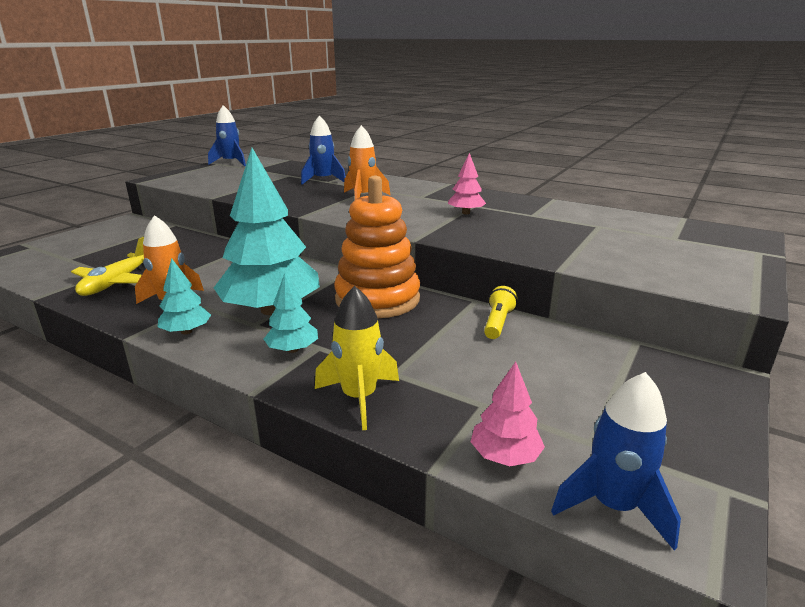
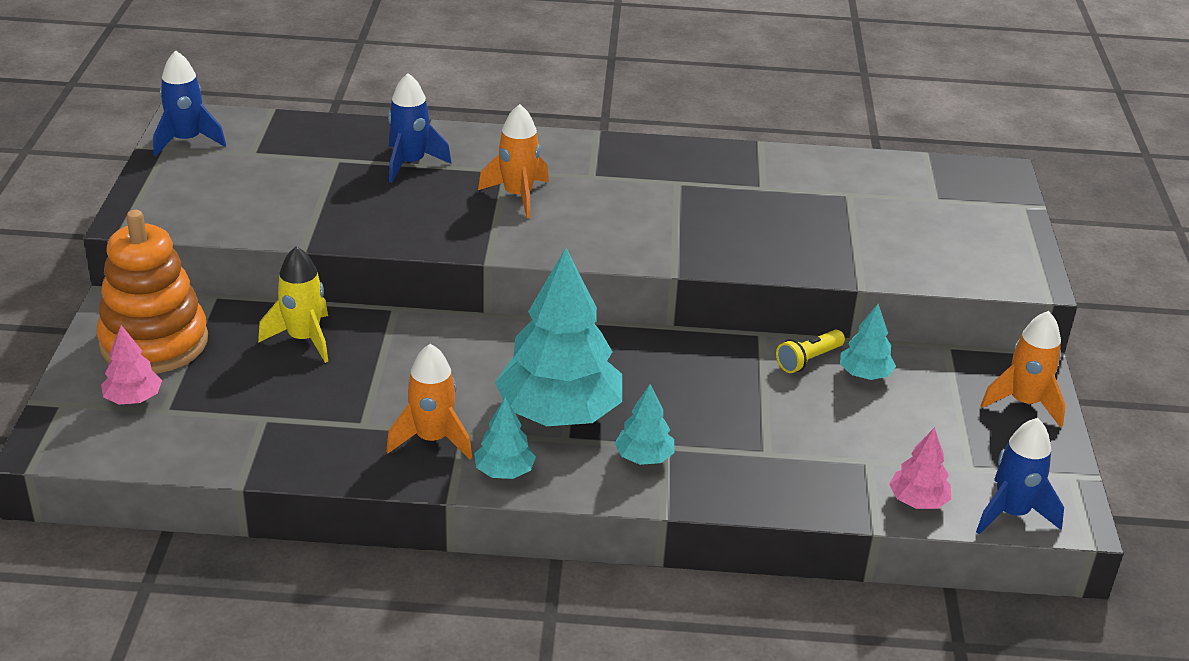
camera: 30 degrees left, 10 degrees up
(116, 283) = (309, 430): yellow plane -> none
(359, 398) = (762, 489): yellow rocket -> yellow rocket (304, 339)
(377, 299) = (658, 362): orange stacking toy -> orange stacking toy (154, 342)
(465, 213) = (683, 203): pink tree -> pink tree (133, 399)
(498, 323) = (808, 360): yellow flashlight -> yellow flashlight turned 120 degrees counterclockwise
(540, 342) = (865, 374): none -> turquoise tree
(696, 402) = (1024, 403): none -> orange rocket

